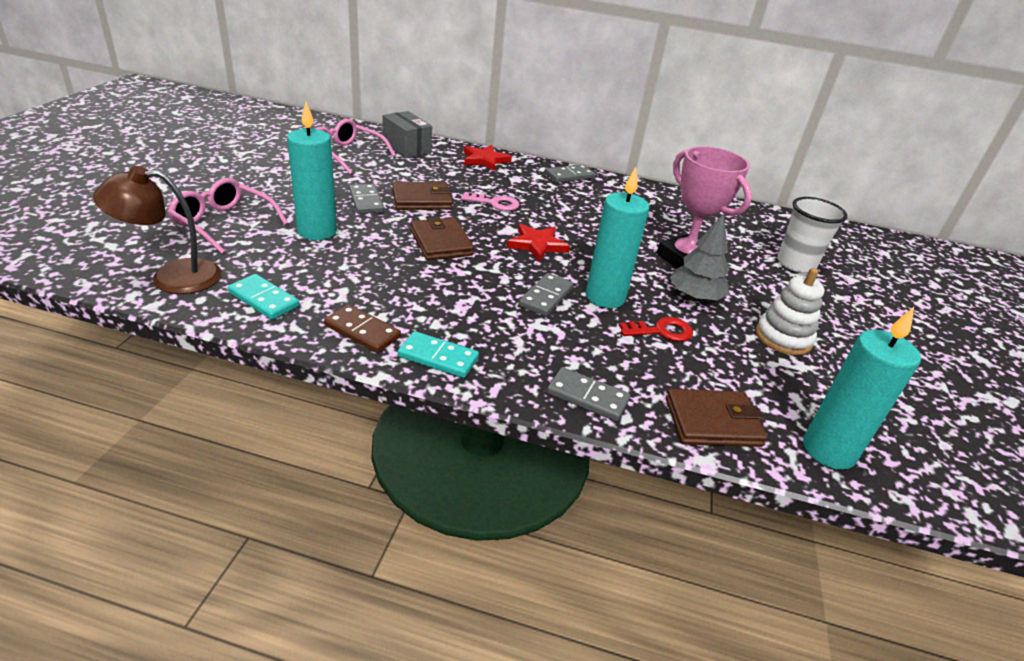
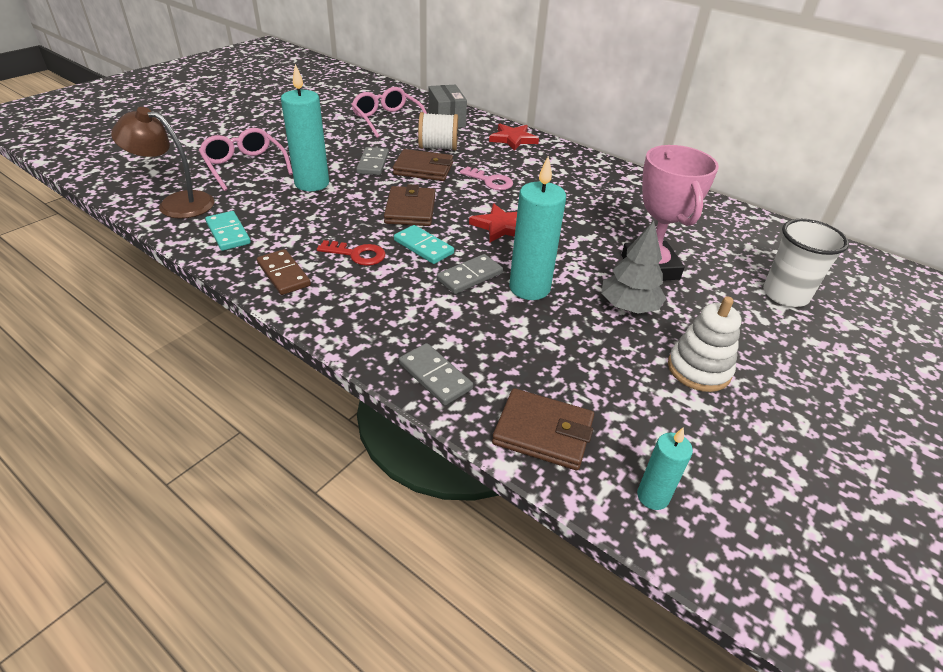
camera: 25 degrees right, 5 degrees up
(420, 177) = (438, 147): none -> white spool
(438, 357) = (328, 310): turquoise domino -> turquoise domino (423, 247)
(570, 176) = (589, 164): grey domino -> none
(661, 331) = (562, 332): red key -> red key (357, 254)
(828, 450) = (652, 496): turquoise candle -> turquoise candle, size x0.55

